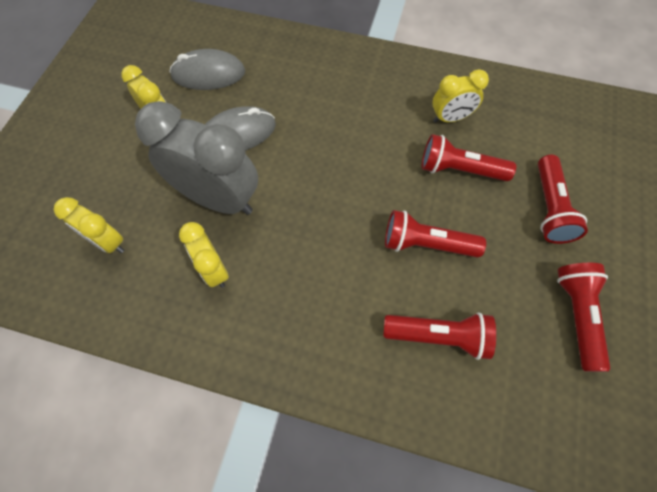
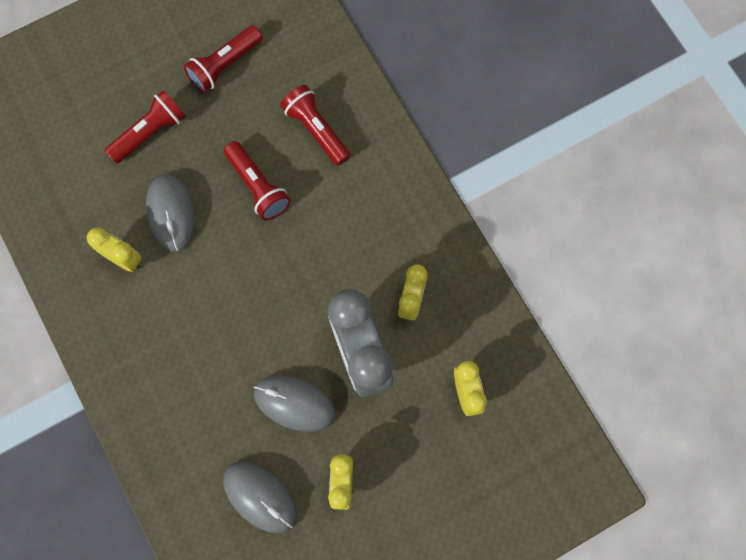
camera: 135 degrees left, 10 degrees up
(459, 170) = (171, 214): red flashlight -> grey mouse

